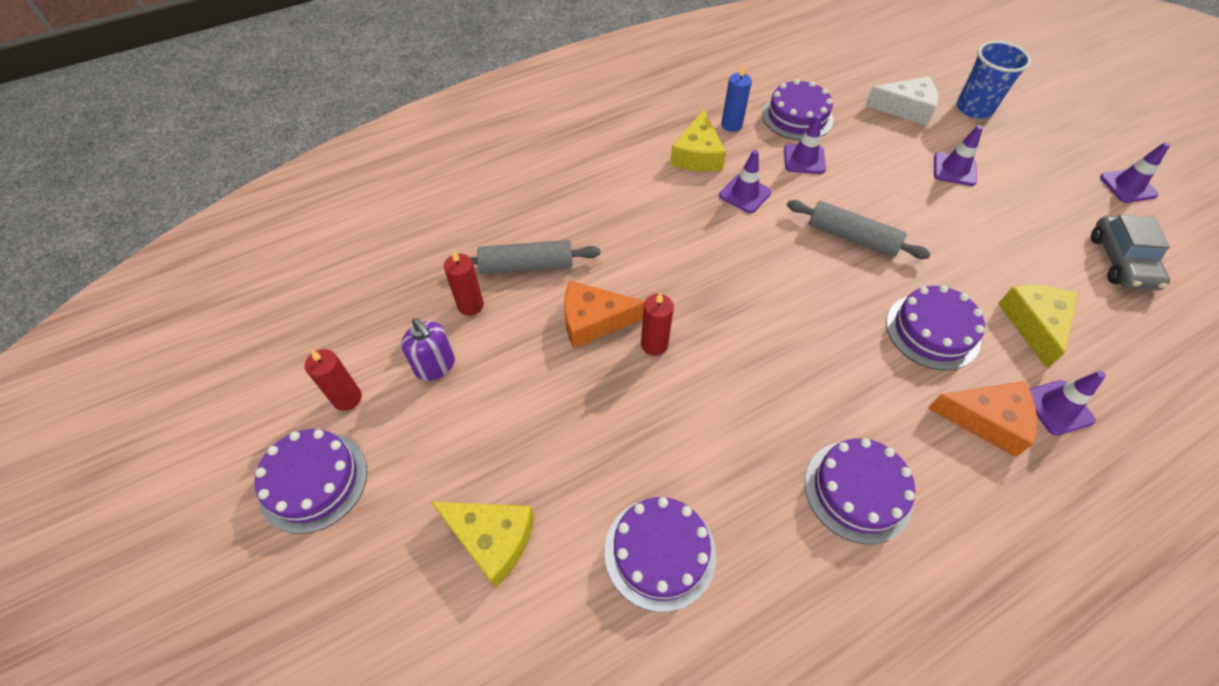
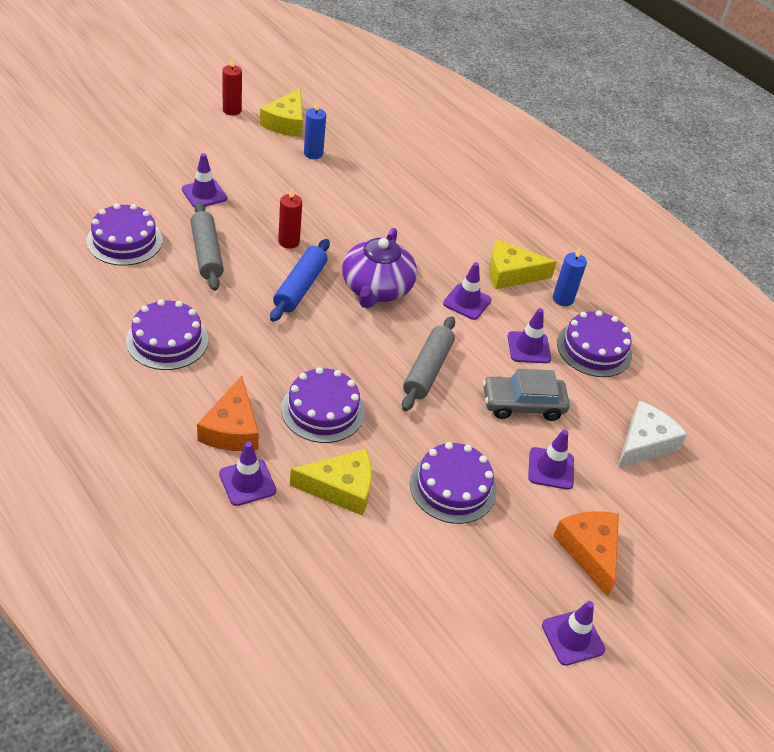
camera: 75 degrees right, 10 degrees down
(313, 481) = (174, 105): purple cake -> purple cake (453, 487)
(435, 366) = (259, 142): purple soap dispenser -> none
(470, 305) = (313, 154): red candle -> blue candle
(492, 539) = (136, 172): yellow cheese -> yellow cheese (286, 123)
(527, 265) = (355, 178): grey rolling pin -> grey rolling pin (207, 253)
(551, 441) = (204, 194): none -> purple traffic cone
(594, 321) = (307, 211): orange cheese -> orange cheese (589, 551)
(732, 266) = (376, 288): none -> purple teapot
(738, 338) = (300, 287): none -> blue rolling pin
(905, 108) = (644, 443): white cheese -> white cheese turned 135 degrees counterclockwise
(974, 108) = (670, 509): blue cup -> none
(1121, 262) = (441, 590): grey car -> grey car (522, 404)

